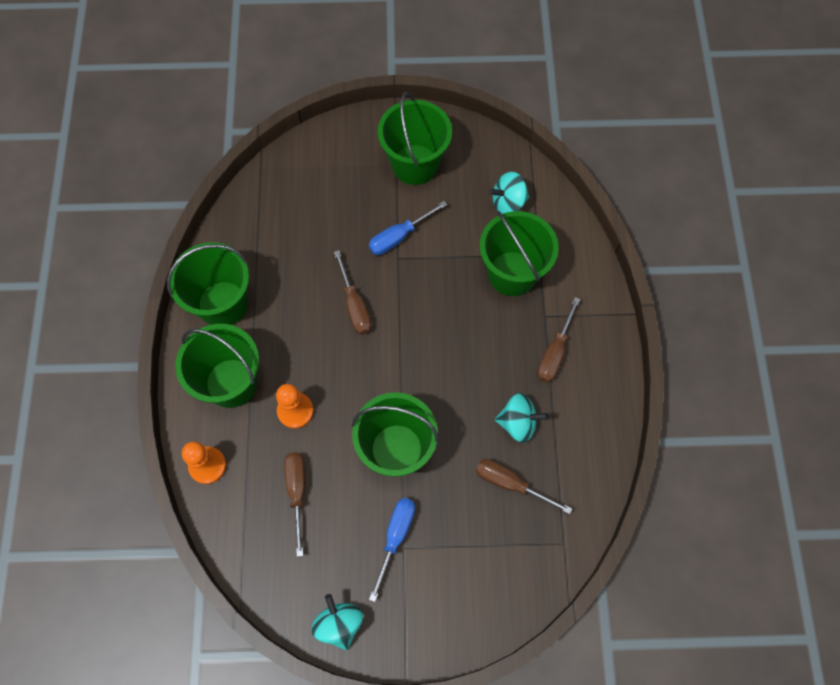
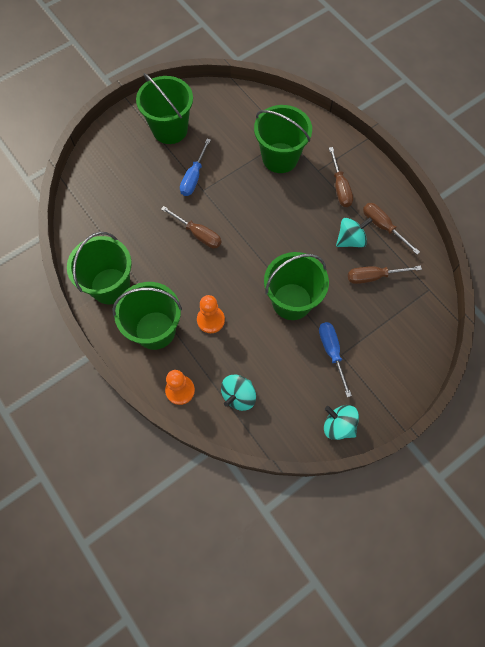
camera: 35 degrees left, 0 degrees up
(297, 492) = (250, 367): brown screwdriver -> brown screwdriver (383, 227)
(508, 203) = (245, 119): turquoise spinning top -> turquoise spinning top (238, 396)

